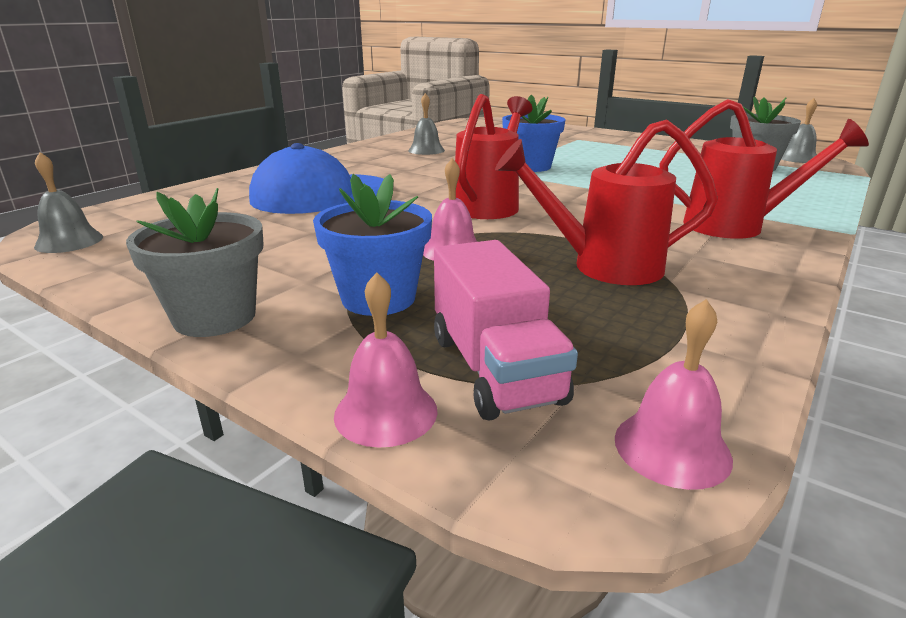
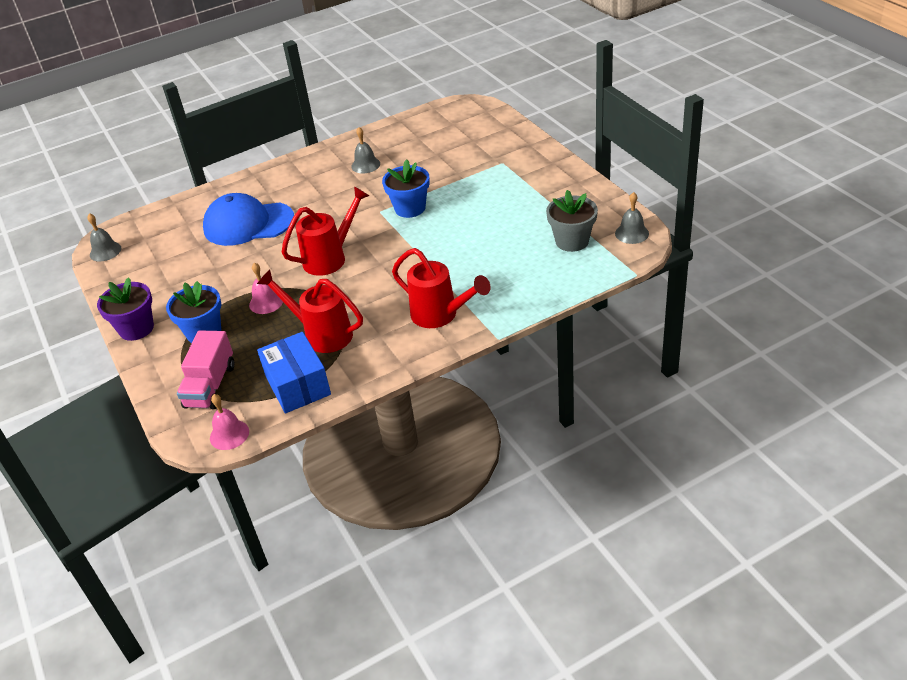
camera: 30 degrees right, 15 degrees up
(215, 317) = (136, 328): grey flower pot -> purple flower pot
(386, 412) = (160, 395): pink bell -> none
(674, 330) = (297, 385): none -> blue box

